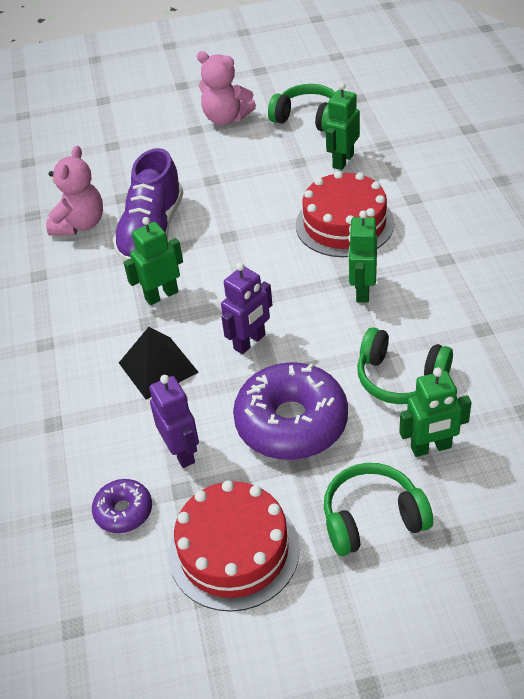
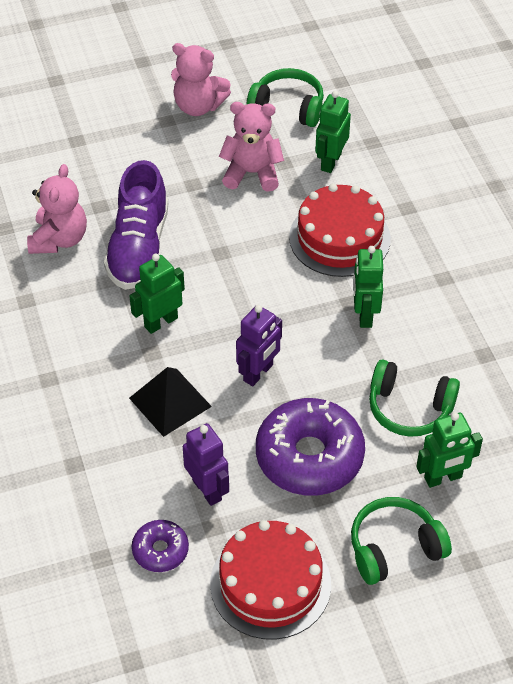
camera: 10 degrees left, 5 degrees up
(267, 170) = (252, 173): none -> pink teddy bear

